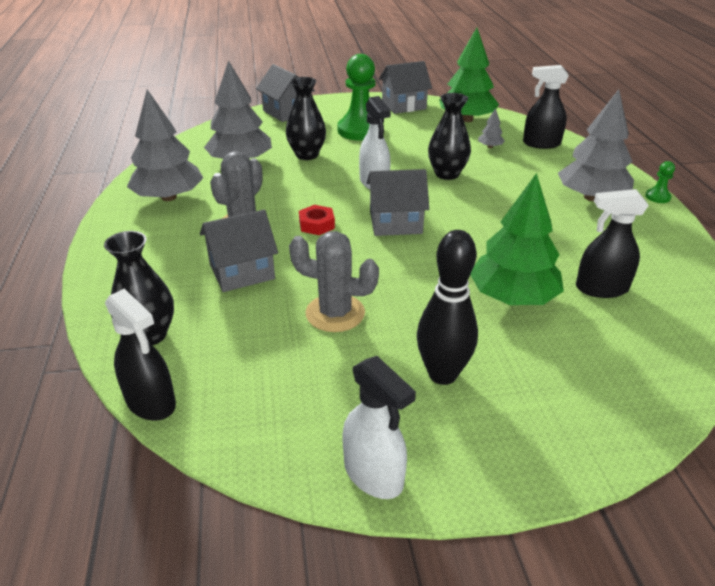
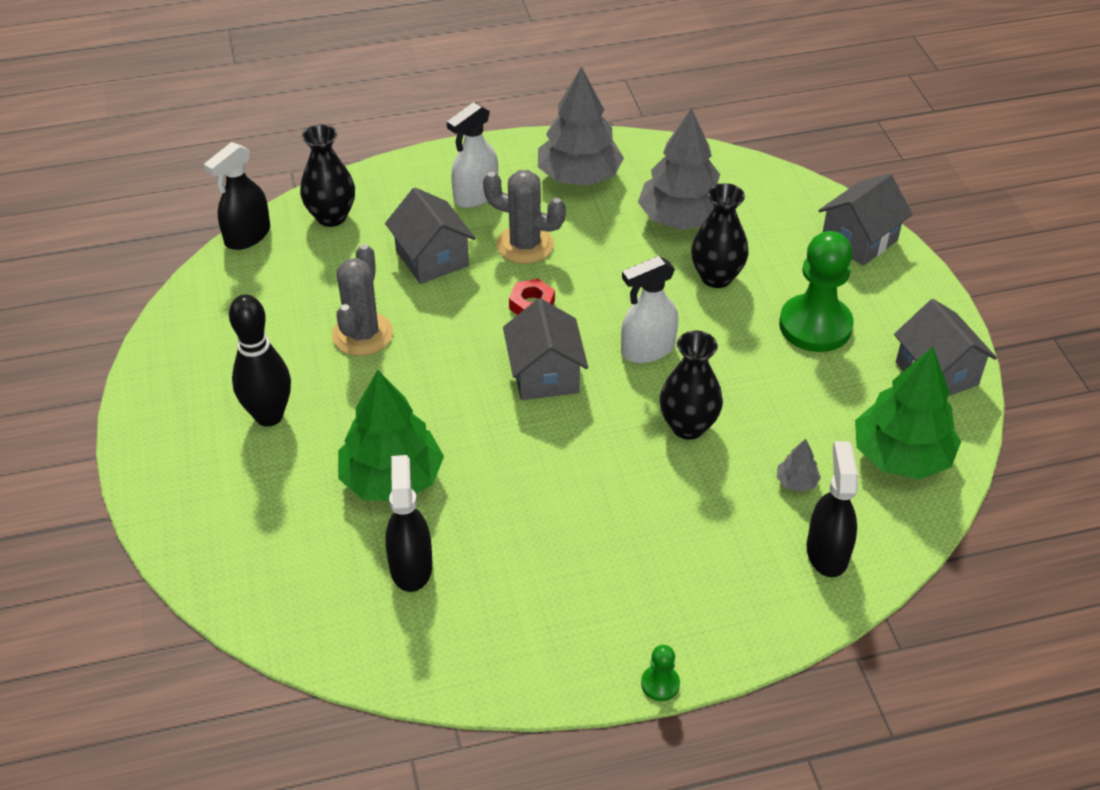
camera: 85 degrees right, 10 degrees up
(373, 475) = (158, 373): white spray bottle -> white spray bottle (475, 195)
(591, 197) = (645, 594): grey tree -> none

